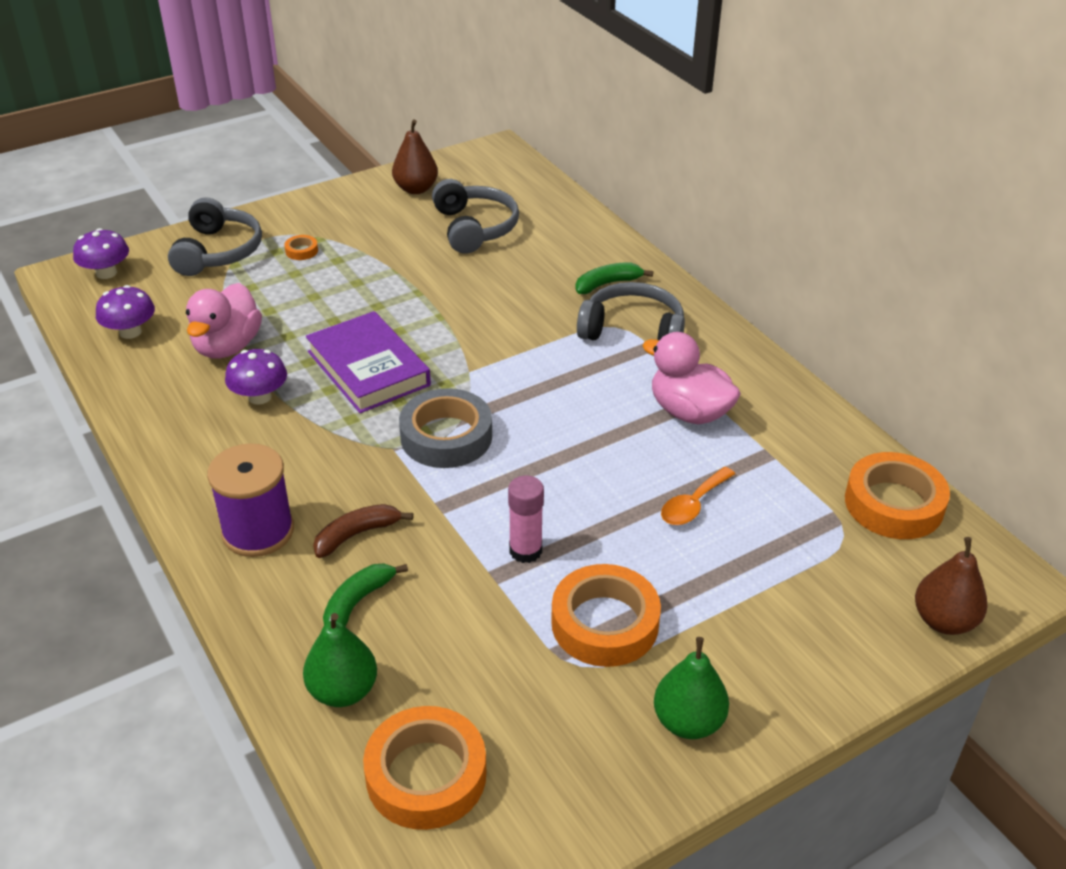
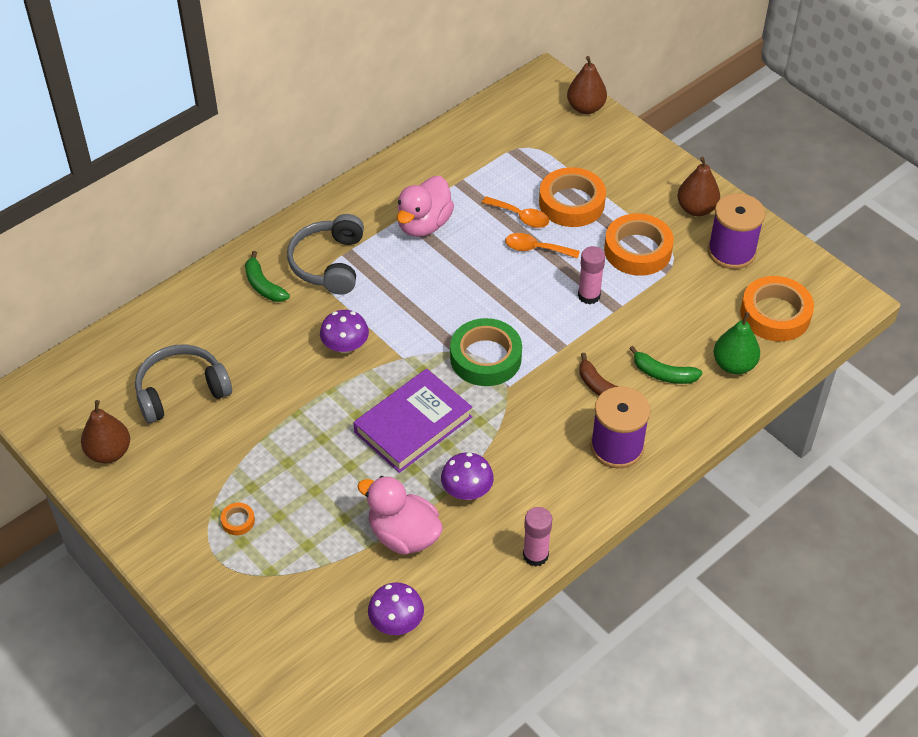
camera: 100 degrees left, 10 degrees up
(106, 273) = (301, 683): purple mushroom -> purple mushroom (345, 346)
(146, 436) = (535, 555): none -> pink glue stick
(218, 251) = (248, 594): grey headphones -> none
(227, 346) = (403, 535): pink duck -> pink duck turned 150 degrees counterclockwise
(446, 436) = (485, 358): grey tape -> green tape
(580, 748) = (731, 251): none -> purple spool
(627, 510) = (536, 249): none -> orange spoon
(688, 722) = (696, 209): green pear -> brown pear
(893, 504) = (493, 124): orange tape -> orange tape (571, 203)

